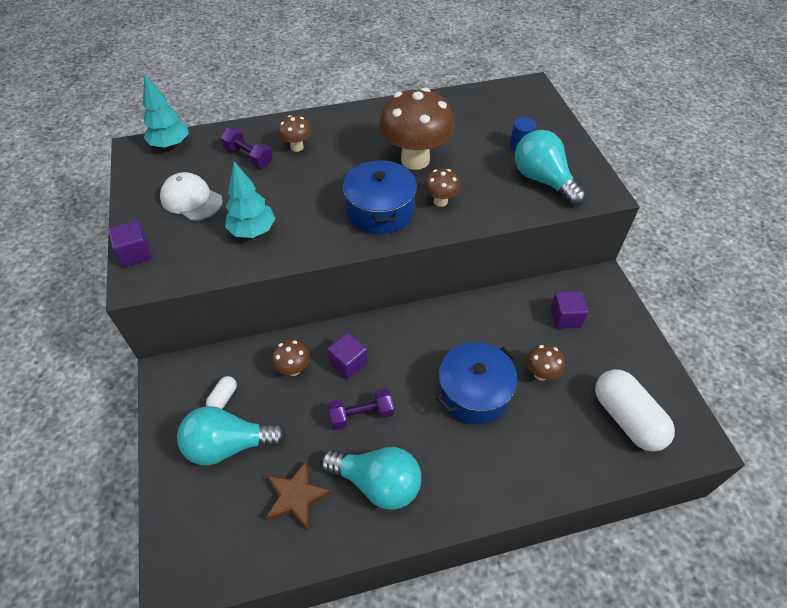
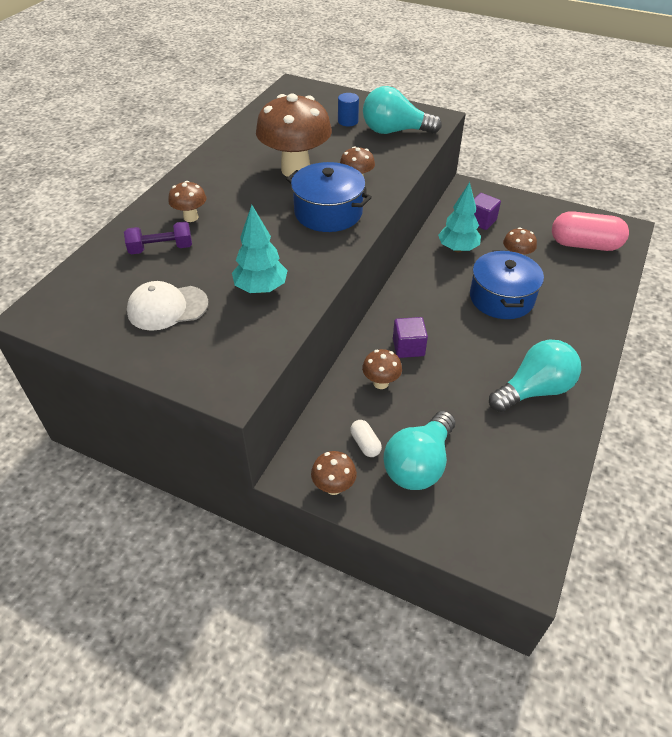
camera: 50 degrees left, 5 degrees down
(135, 253) = (191, 375): purple cube -> none
(169, 404) = (333, 487): none -> brown mushroom
(170, 145) = (67, 288): turquoise tree -> turquoise tree (457, 249)
(296, 497) = (508, 444): brown star -> none
(361, 415) = (465, 366): purple dumbbell -> none
(627, 418) = (584, 244): white capsule -> pink capsule

